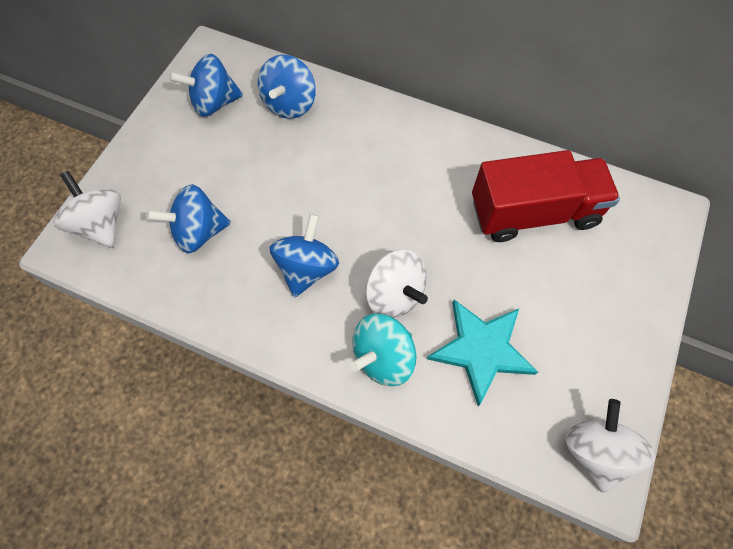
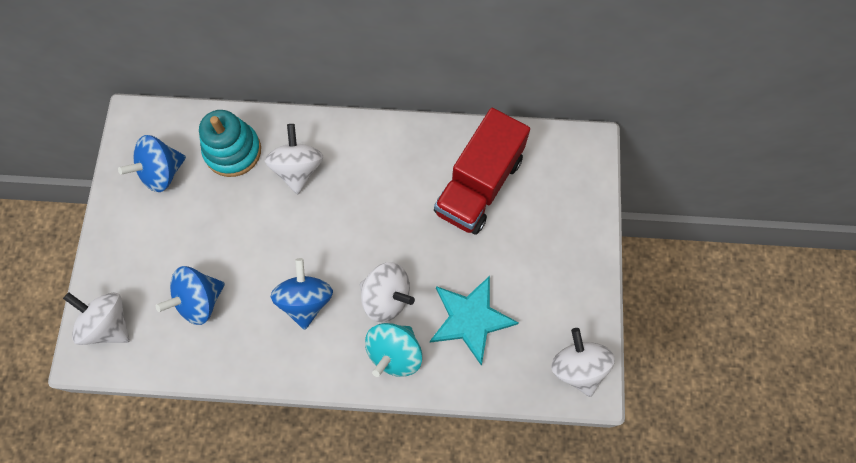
camera: 20 degrees left, 5 degrees up
(290, 104) = (233, 151): blue spinning top -> turquoise stacking toy
(347, 139) = (298, 169): none -> white spinning top
(533, 213) = (478, 185): red truck -> red truck turned 150 degrees clockwise

